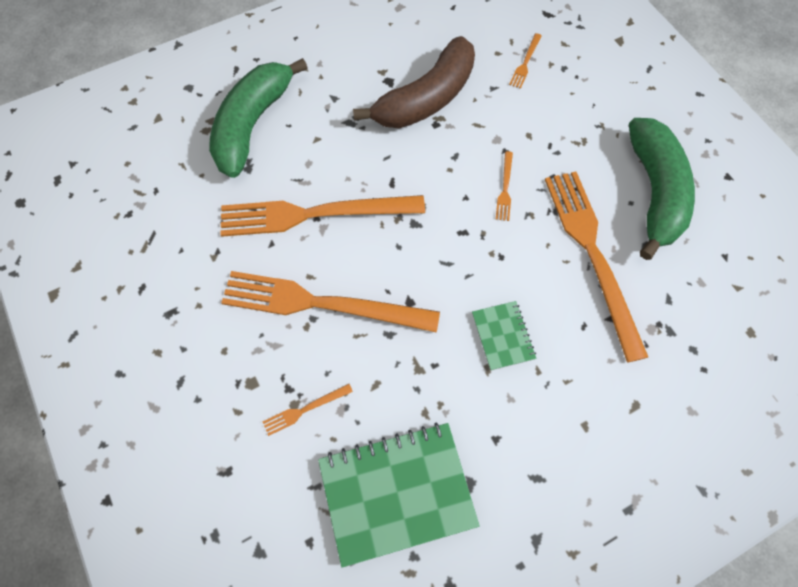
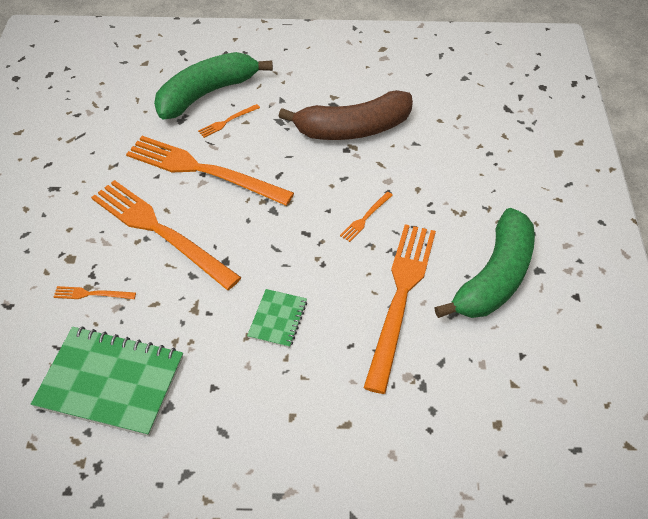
camera: 30 degrees right, 15 degrees down
(525, 63) = (458, 136): orange fork -> orange fork (227, 121)

